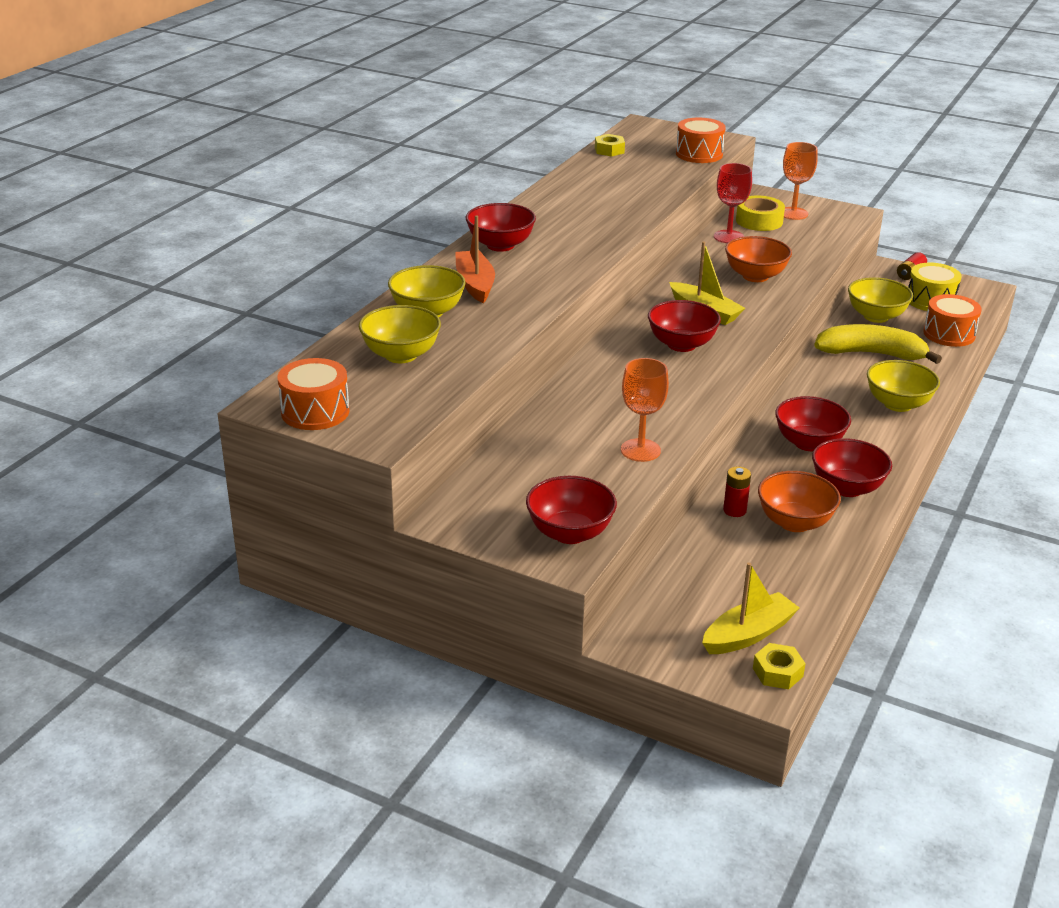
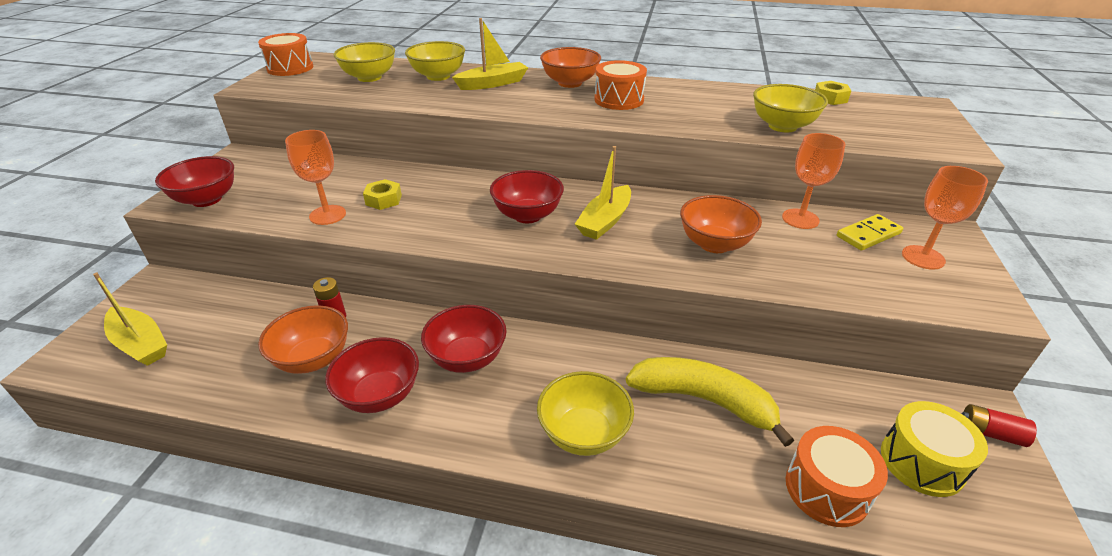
camera: 75 degrees right, 5 degrees up
(475, 284) = (493, 83): orange boat -> yellow boat
(500, 245) = (570, 83): red bowl -> orange bowl
(699, 154) = (889, 138): orange drum -> orange drum (619, 100)
(728, 237) = (800, 219): red goblet -> orange goblet
(759, 221) = (868, 235): yellow tape -> yellow domino
(777, 672) = (79, 366): yellow nut -> yellow nut (383, 200)
(871, 354) = (704, 400): yellow banana -> yellow banana turned 60 degrees counterclockwise
(876, 316) = (814, 400): yellow bowl -> yellow bowl (782, 126)

